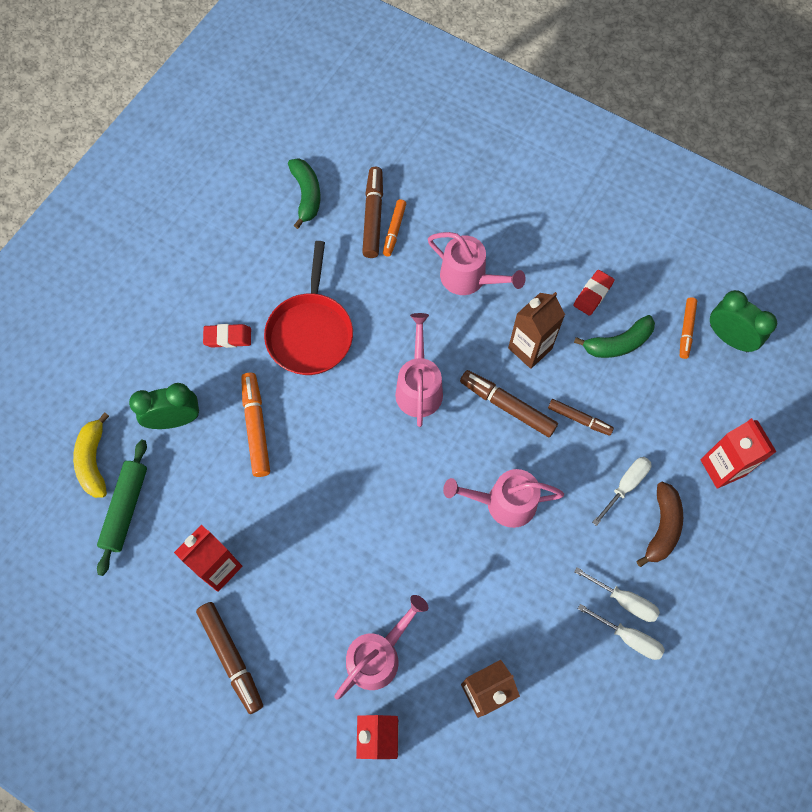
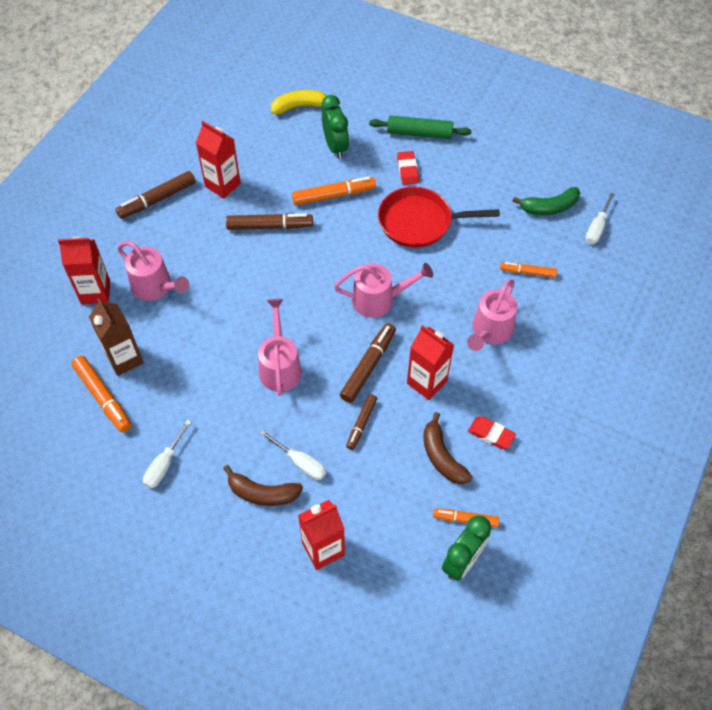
camera: 85 degrees right, 10 degrees down
(126, 509) = (265, 128): green rolling pin -> green rolling pin (419, 133)
(373, 216) = (538, 256): brown marker -> brown marker (270, 226)
(530, 348) = (426, 382): brown carton -> red carton
(539, 717) = (103, 397): none -> orange marker
(618, 343) = (442, 456): green banana -> brown banana
(624, 600) = (196, 461): white screwdriver -> white screwdriver (597, 227)

